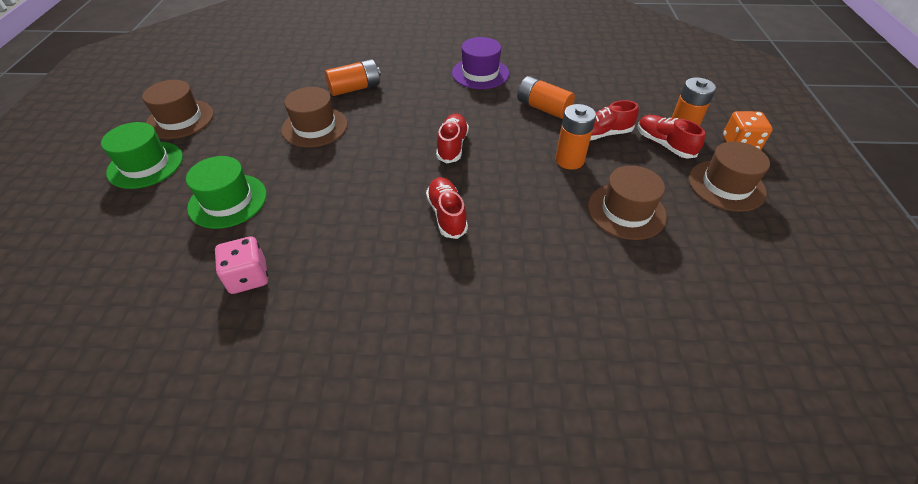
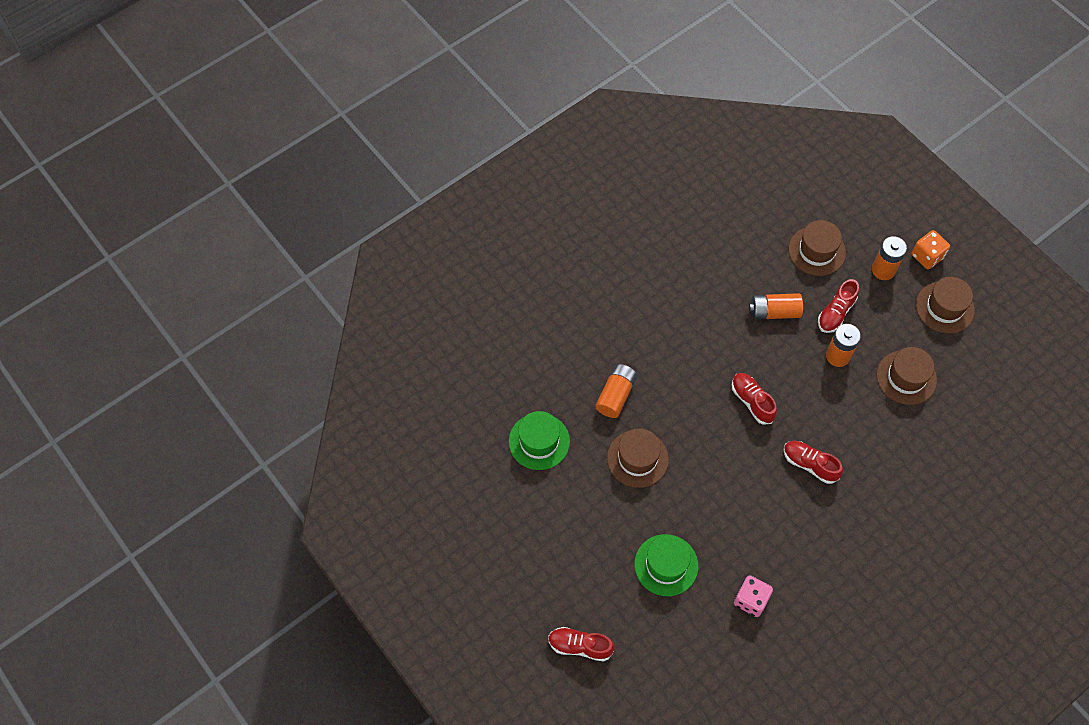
camera: 40 degrees left, 15 degrees up
(145, 165) = (568, 586): green hat -> green hat (539, 441)
(180, 119) = (528, 531): brown hat -> brown hat (817, 251)
(480, 73) = (690, 303): purple hat -> none
(664, 144) = (882, 293): red shoe -> red shoe (580, 646)

